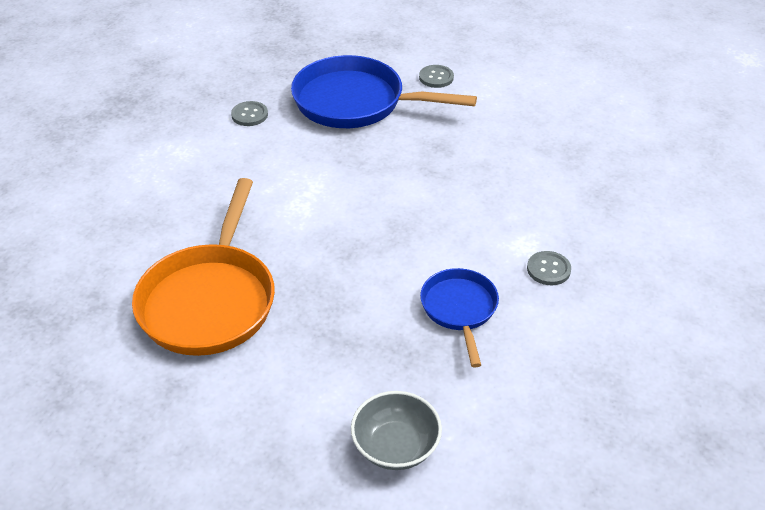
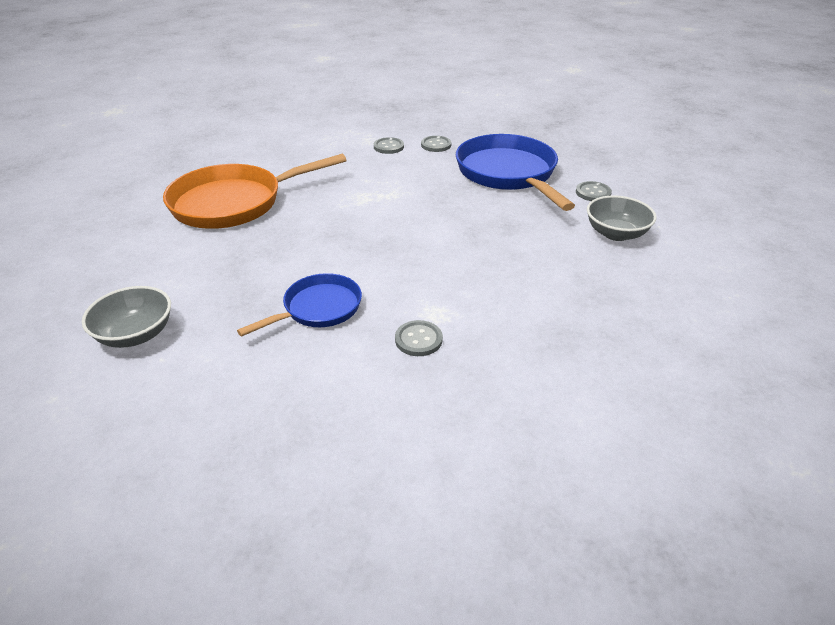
camera: 55 degrees right, 5 degrees down
(215, 145) = (388, 147): none -> grey button
(504, 101) = (616, 233): none -> grey bowl

